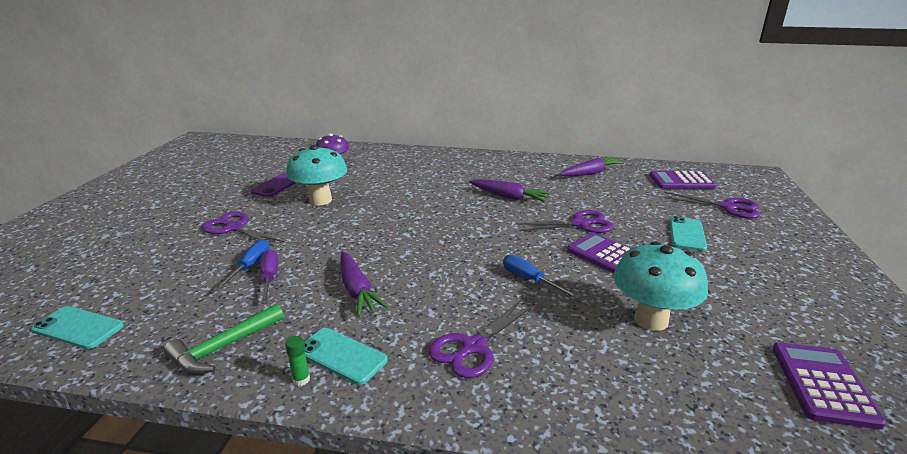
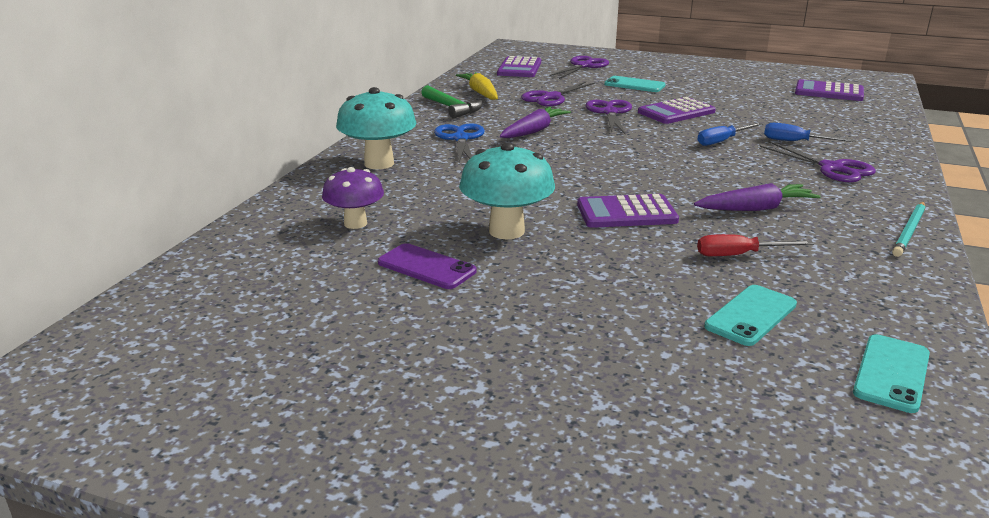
camera: 80 degrees left, 0 degrees up
(223, 348) = (884, 270): green hammer -> green hammer (452, 108)
(235, 228) = (593, 290): purple scissors -> purple scissors (551, 97)
(250, 267) = (713, 269): blue screwdriver -> blue screwdriver (796, 142)
(269, 278) = (739, 255): purple screwdriver -> red screwdriver
(301, 380) = (909, 231): green glue stick -> turquoise pencil
(341, 355) = (868, 215): turquoise phone -> turquoise phone (751, 315)
(348, 235) = (626, 213): none -> purple calculator
(478, 176) = (460, 139): none -> blue scissors
(590, 173) = (480, 93): purple carrot -> yellow carrot
(651, 320) = (773, 115): turquoise mushroom -> turquoise mushroom (379, 163)

